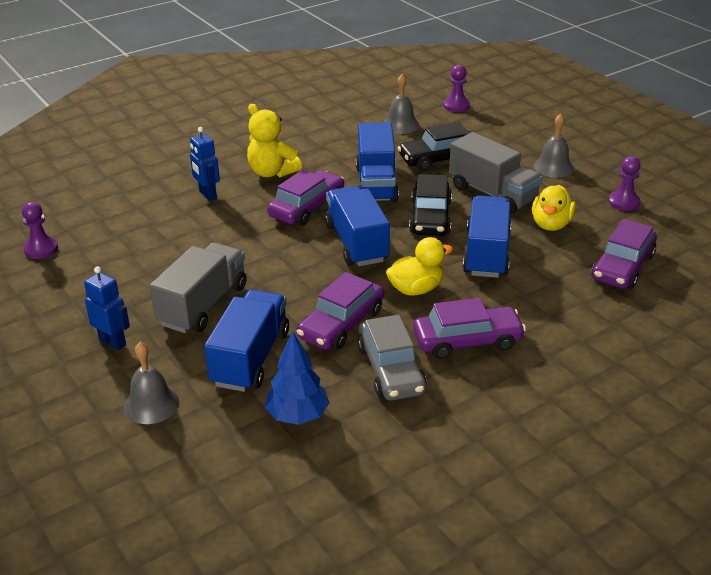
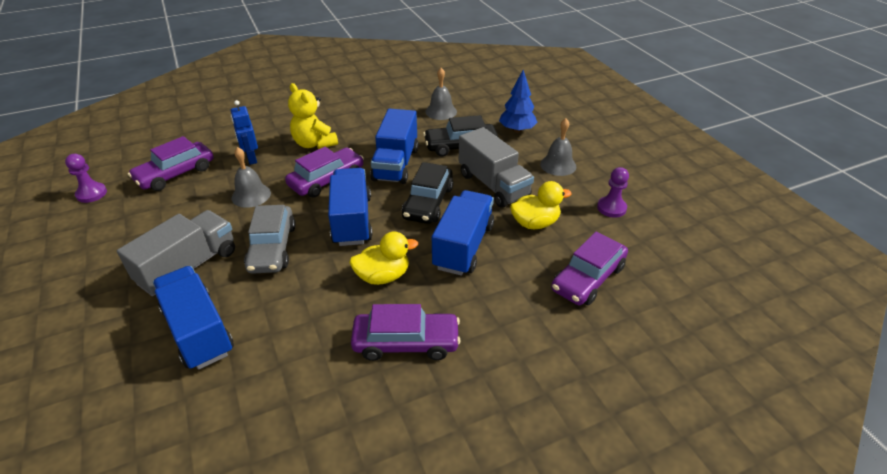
camera: 10 degrees right, 5 degrees up
(113, 342) = (91, 295): blue robot -> none
(151, 404) = (83, 370): grey bell -> grey bell (251, 195)
(250, 358) = (198, 331): blue truck -> blue truck turned 60 degrees counterclockwise
(297, 416) = (206, 406): blue tree -> blue tree (517, 130)
(341, 324) = (298, 305): purple car -> purple car (175, 174)
(390, 369) = (319, 365): grey car -> grey car (272, 248)
(456, 106) = (495, 99): purple pawn -> none
(551, 224) = (535, 223): yellow duck -> yellow duck turned 135 degrees counterclockwise

